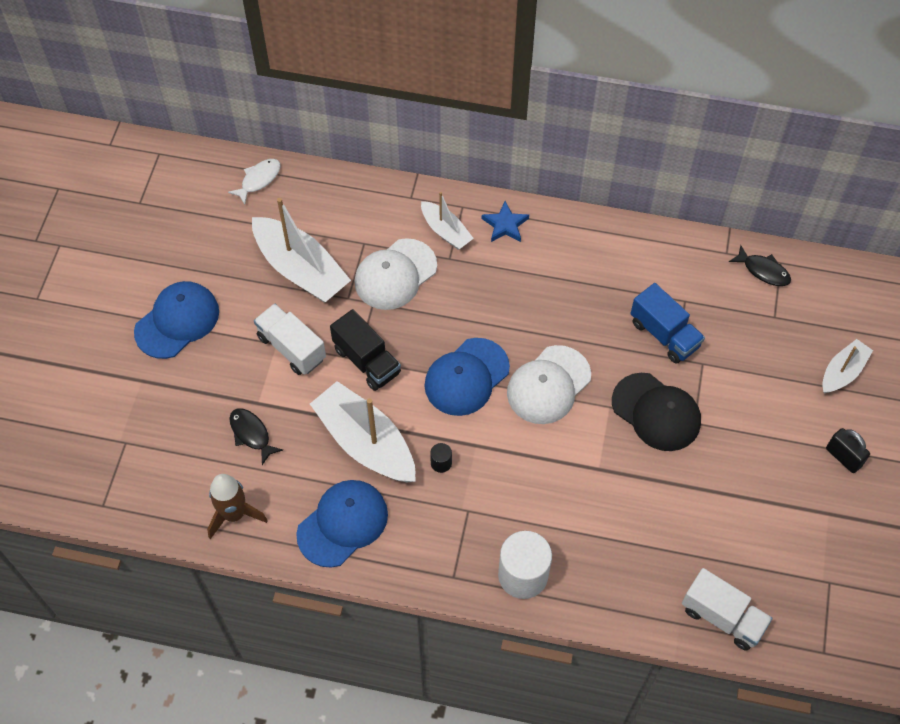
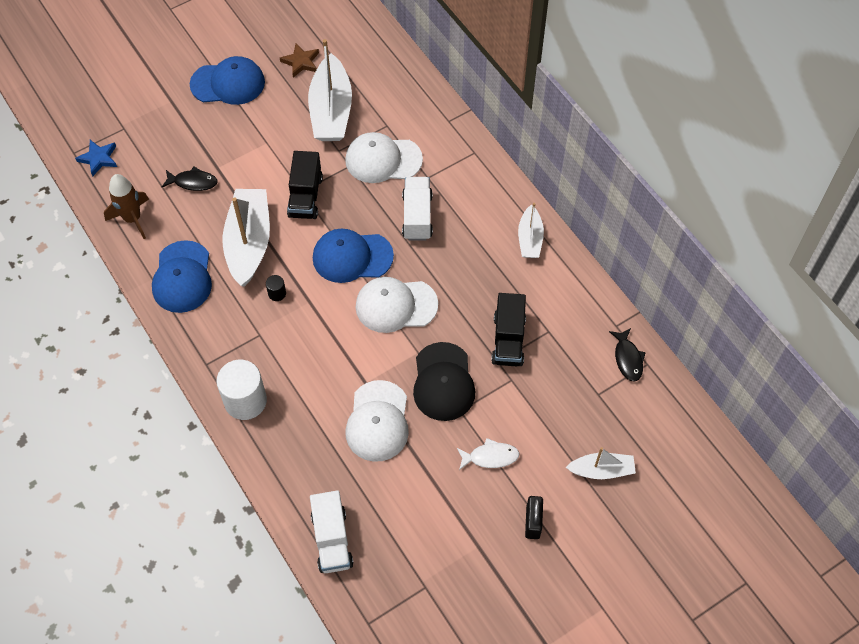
camera: 45 degrees right, 0 degrees up
(222, 249) = (301, 62): none -> brown star
(251, 434) = (193, 182): black fish -> black fish turned 90 degrees clockwise
(259, 180) = (369, 37): white fish -> white fish (490, 457)
(291, 348) = (272, 152): white truck -> white truck (417, 217)
(343, 524) = (182, 277): blue cap -> blue cap turned 90 degrees clockwise
(445, 231) = (445, 159): white boat -> white boat (530, 239)
(505, 225) = (488, 186): blue star -> blue star (98, 158)
(645, 490) = (378, 421): none -> white cap
(664, 334) = (508, 340): blue truck -> black truck

